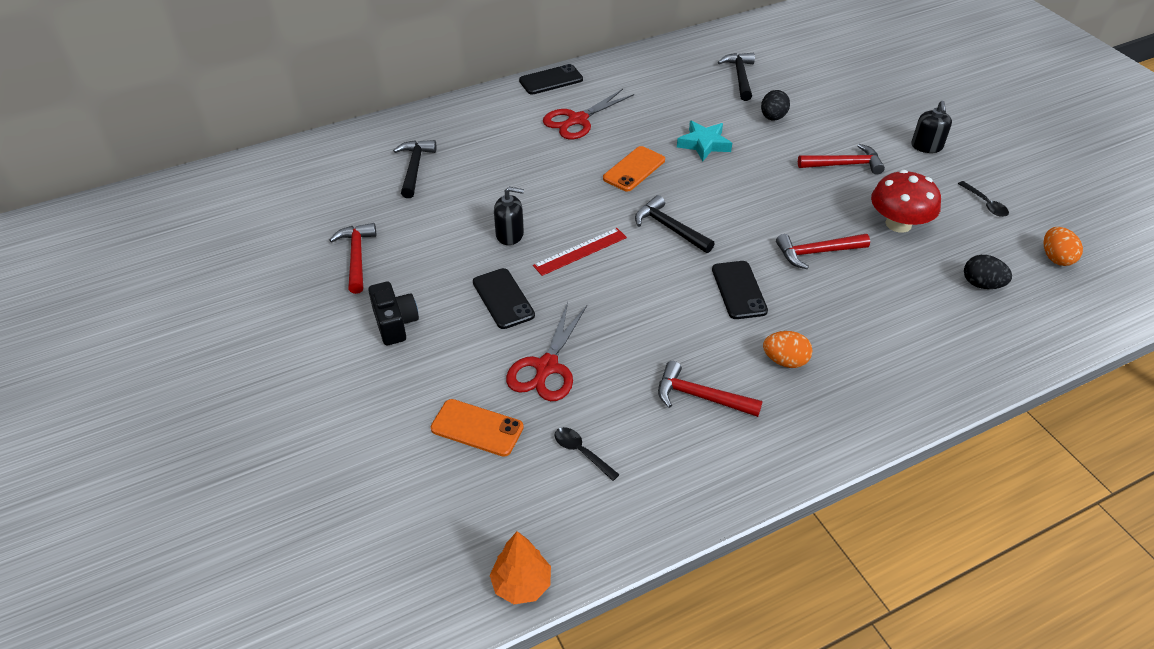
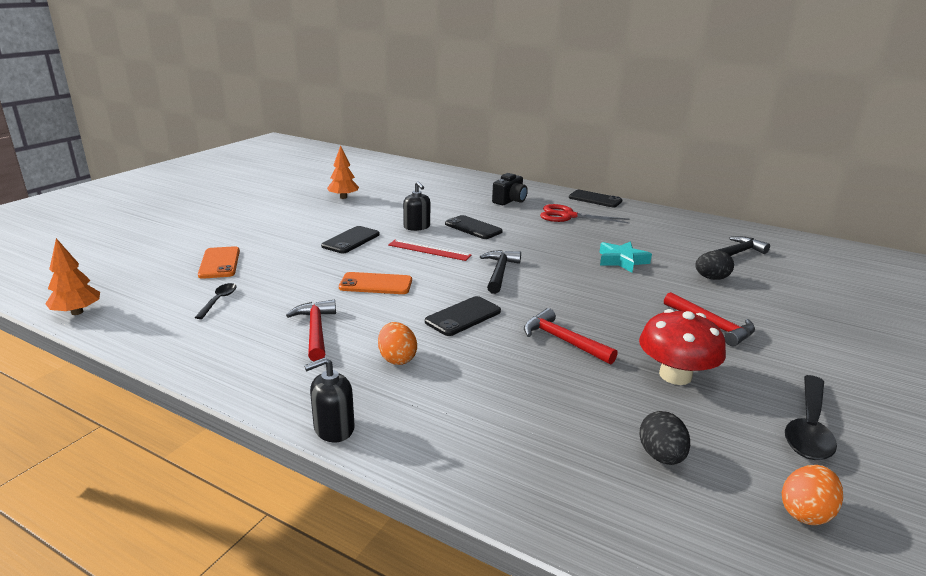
camera: 55 degrees right, 20 degrees down
(356, 257) = (343, 197): red hammer -> orange tree
(395, 323) = (295, 220): black camera -> black camera (510, 201)
(414, 168) = (442, 190): black hammer -> none
(546, 367) = (296, 269): red scissors -> none
(550, 196) = (473, 228): none -> black phone
(634, 169) = (546, 245): orange phone -> orange phone (376, 284)
(926, 146) = (831, 364): black soap dispenser -> black soap dispenser (334, 428)
(985, 204) = (808, 427): black spoon -> black spoon, size x1.78

